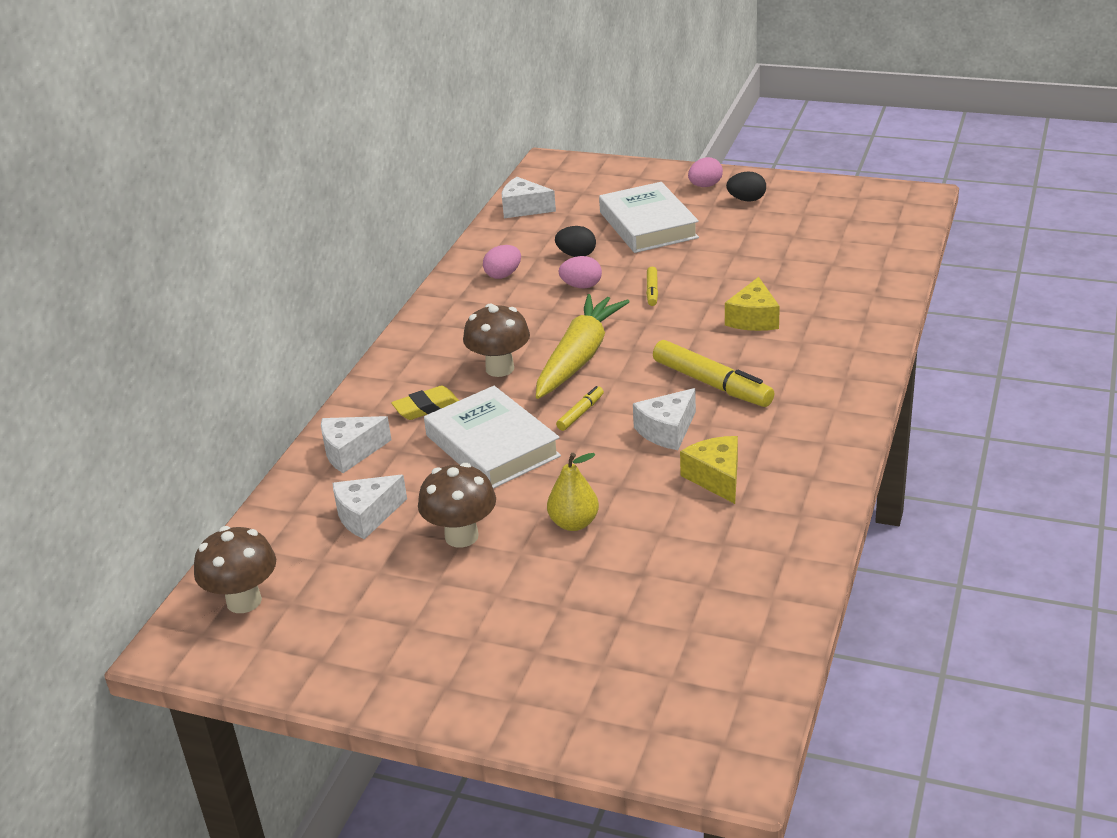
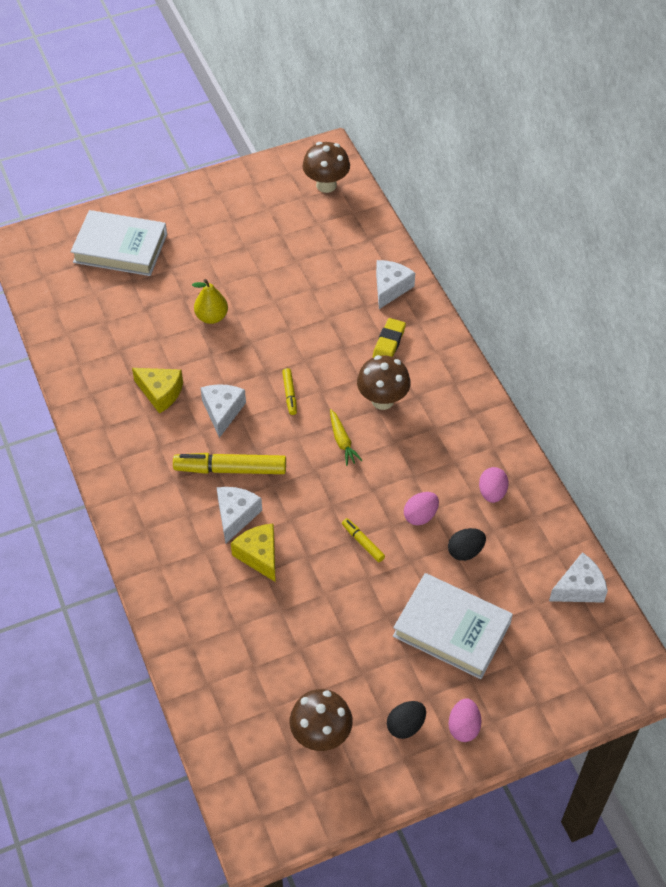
camera: 135 degrees right, 20 degrees up
(366, 516) = (328, 258): white cheese -> white cheese (236, 516)
(461, 536) = (263, 275): brown mushroom -> brown mushroom (321, 735)
(492, 446) = (315, 339): white book -> white book (120, 248)
(579, 357) = (342, 441): yellow carrot -> yellow carrot, size x0.45

